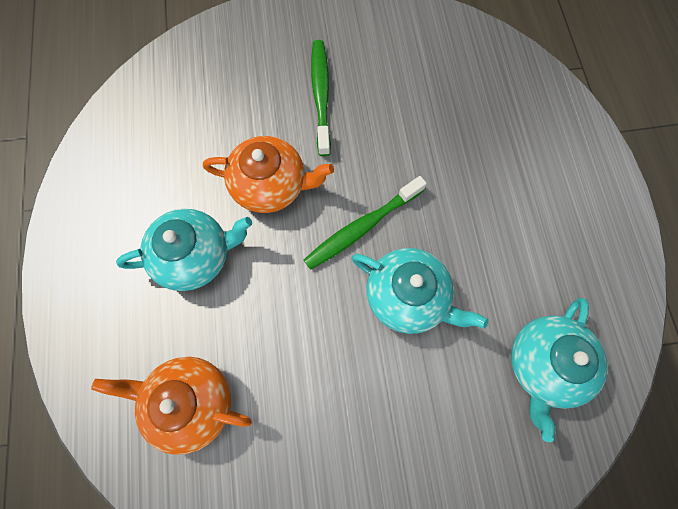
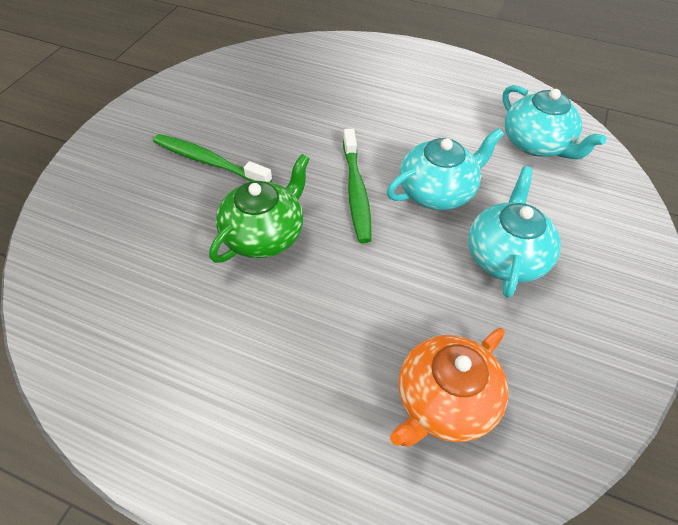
camera: 60 degrees left, 20 degrees down
(195, 256) = (289, 328): turquoise teapot -> turquoise teapot (506, 256)
(270, 185) = (264, 234): orange teapot -> green teapot

